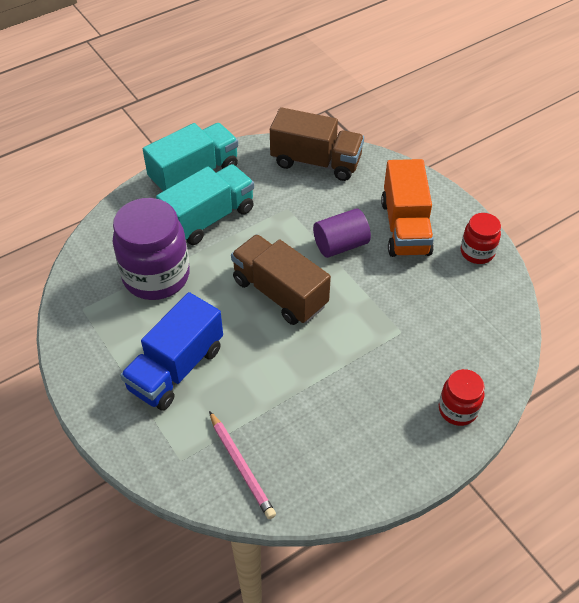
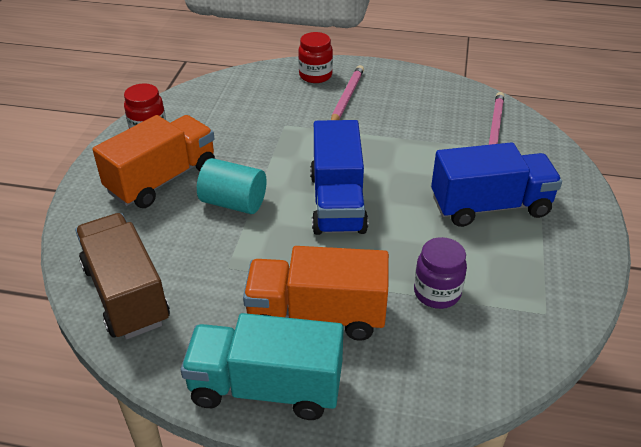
camera: 135 degrees left, 10 degrees down
(156, 276) = (437, 293): purple jar -> purple jar, size x0.52
(209, 218) = (317, 315): turquoise truck -> orange truck
(280, 293) = (337, 202): brown truck -> blue truck
(340, 245) = (233, 203): purple cylinder -> turquoise cylinder
(397, 403) = (347, 97): none -> pink pencil

